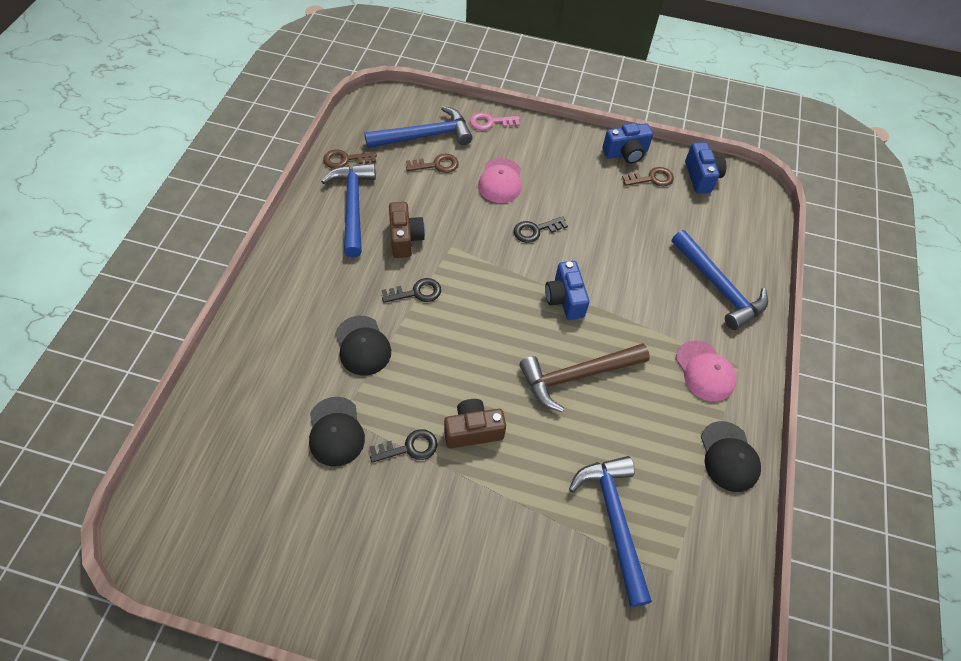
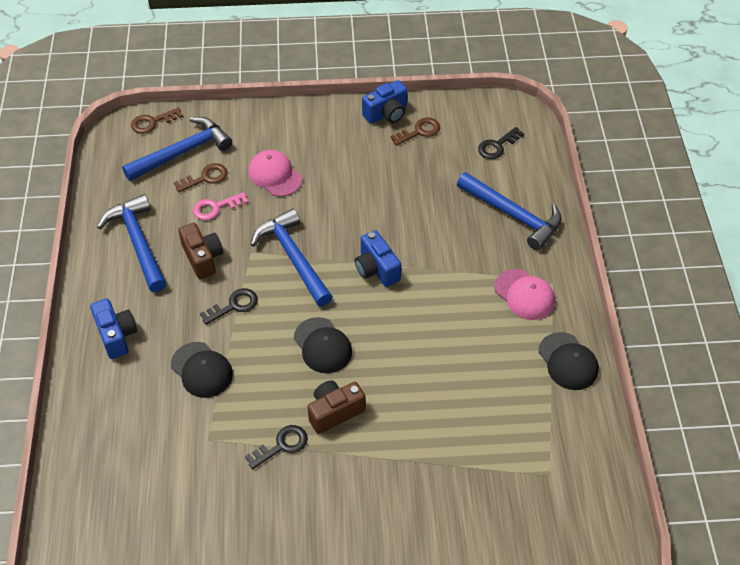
camera: 15 degrees left, 5 degrees down
(336, 431) = (208, 454): black cap -> black cap (322, 345)
(345, 160) = (111, 199): brown key -> brown key (152, 122)
(490, 122) = (243, 120): pink key -> pink key (215, 208)
(500, 181) = (275, 175): pink cap -> pink cap turned 150 degrees clockwise
(535, 230) = (326, 213): black key -> black key (497, 146)
(577, 376) = (412, 334): brown hammer -> none
(614, 521) = (487, 447): blue hammer -> blue hammer (293, 258)
(701, 177) = (465, 116): blue camera -> blue camera (116, 335)

